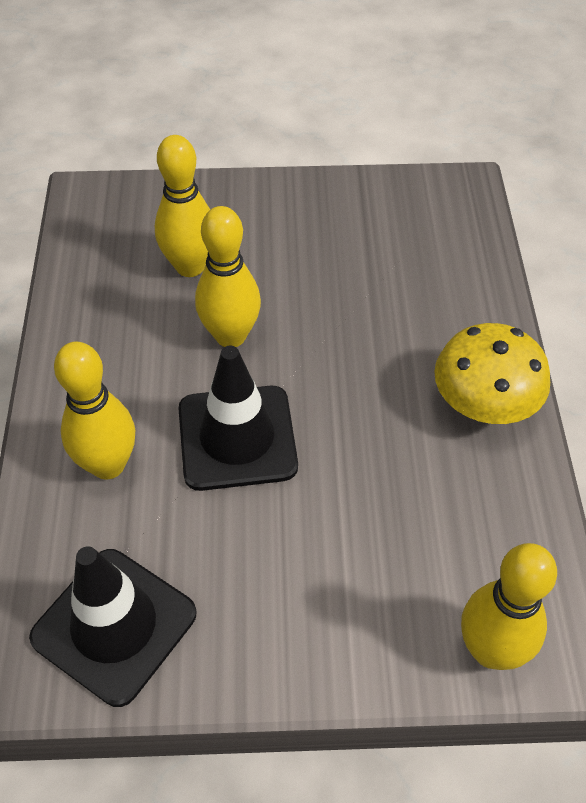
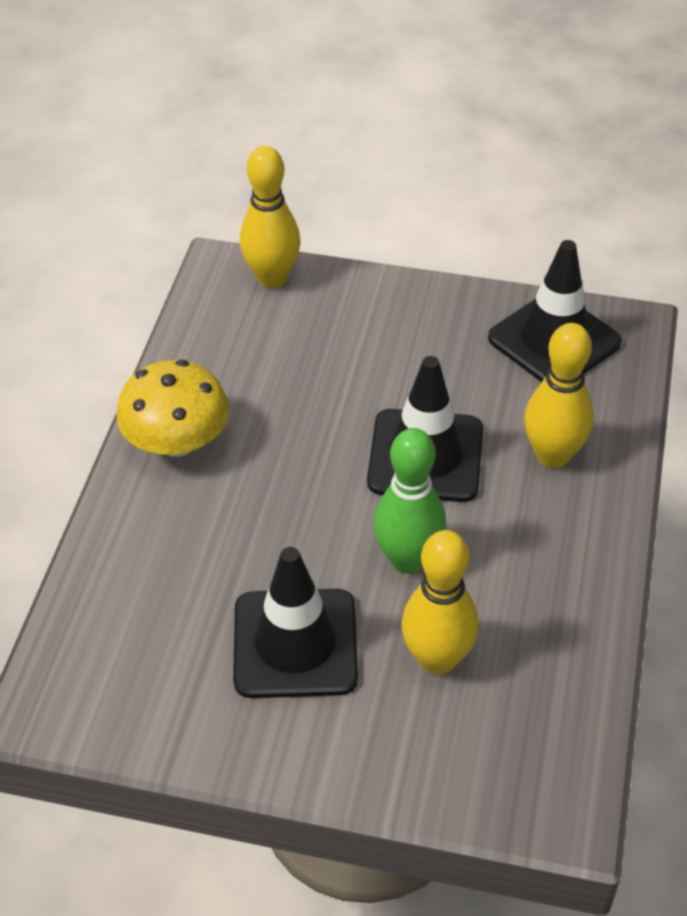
camera: 165 degrees left, 5 degrees down
(230, 336) = (408, 559): yellow bowling pin -> green bowling pin
(303, 257) = (295, 643): none -> black traffic cone

